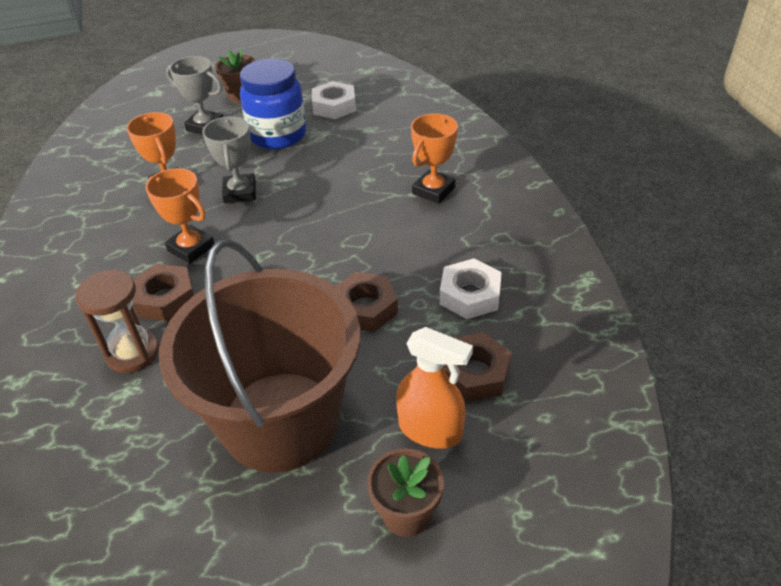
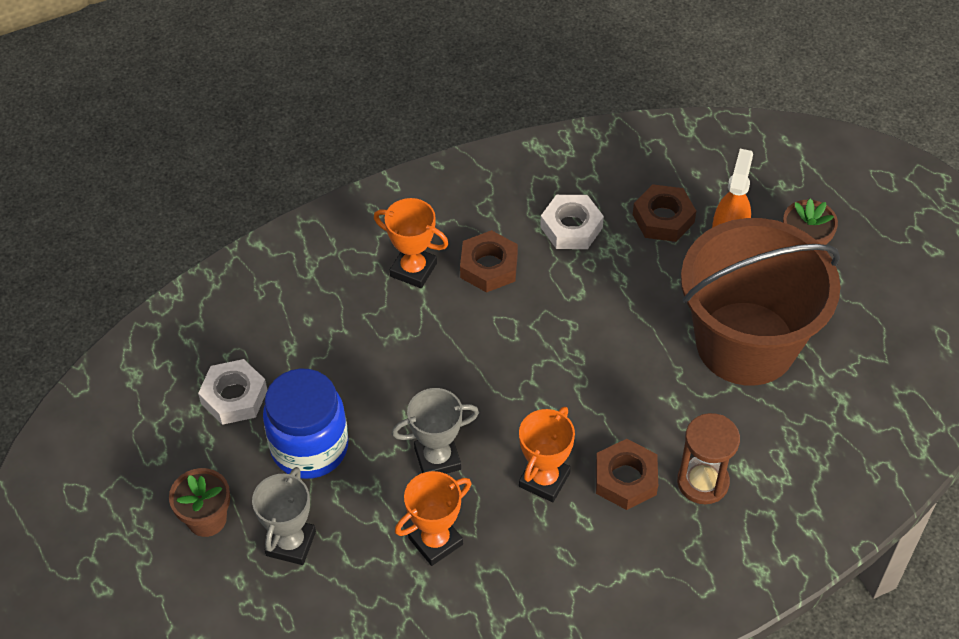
camera: 100 degrees left, 10 degrees up
(365, 308) = (604, 304): brown nut -> brown nut (489, 266)

